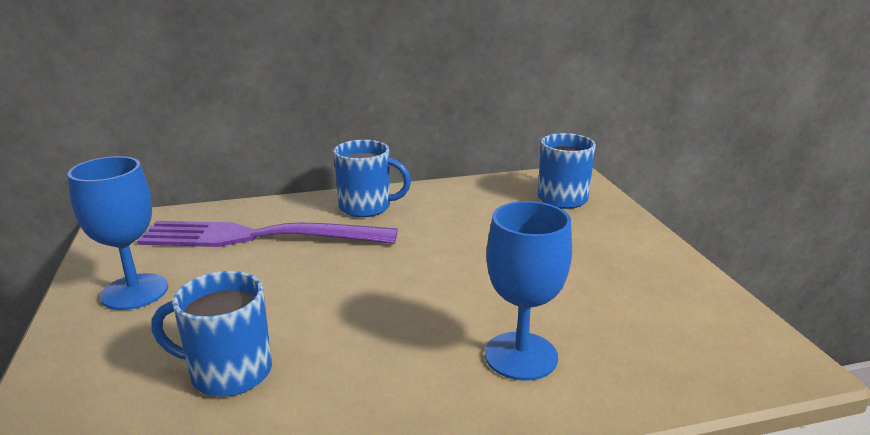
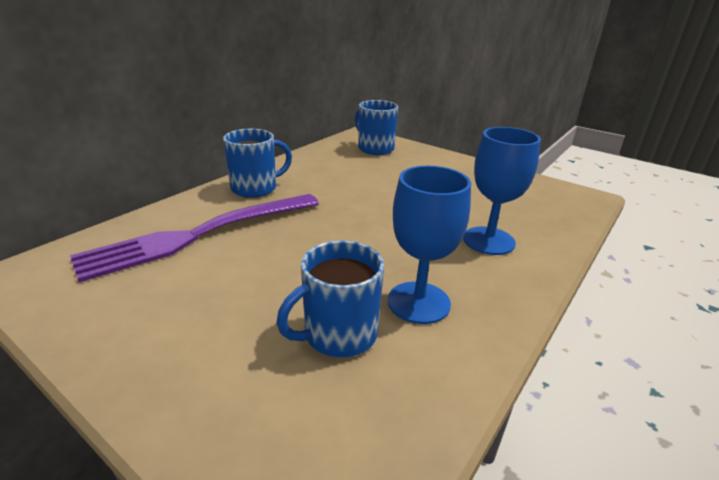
camera: 40 degrees left, 5 degrees up
(135, 292) = (147, 319): blue goblet -> blue goblet (418, 302)

